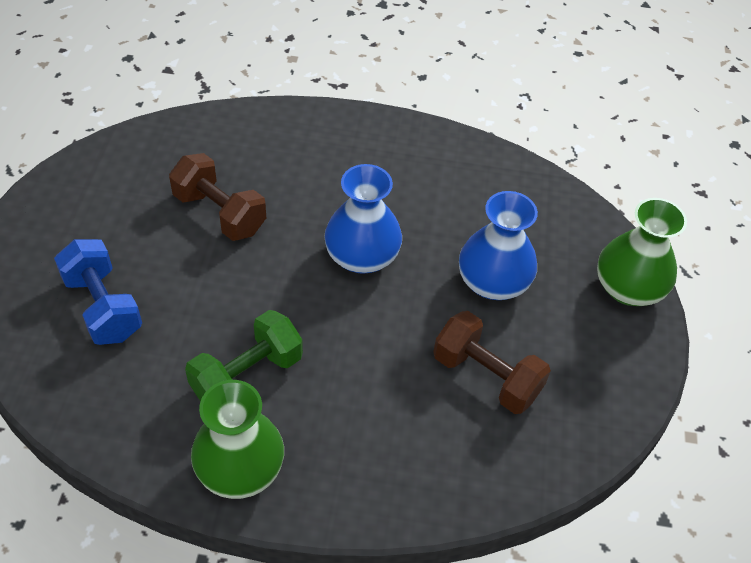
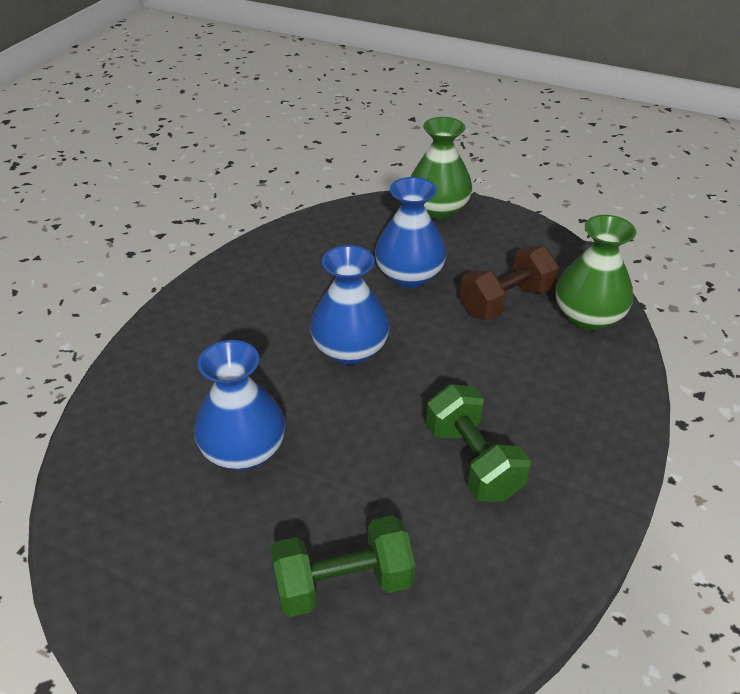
camera: 70 degrees left, 10 degrees down
(103, 307) = (343, 584): blue dumbbell -> green dumbbell
(220, 213) = (244, 450): brown dumbbell -> blue vase
(240, 469) = (581, 483): green vase -> green vase (588, 316)

